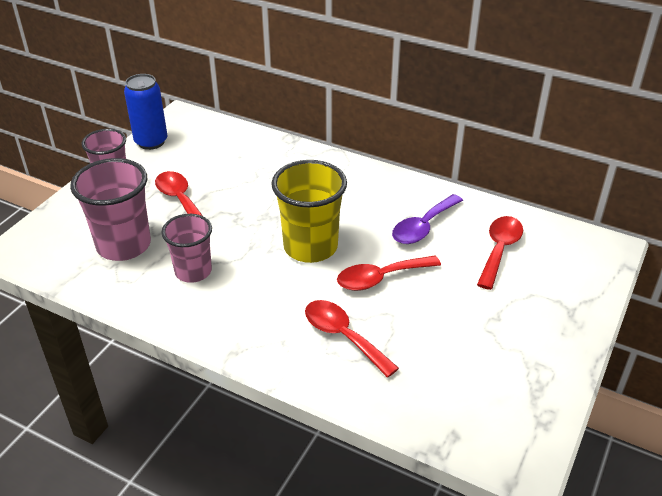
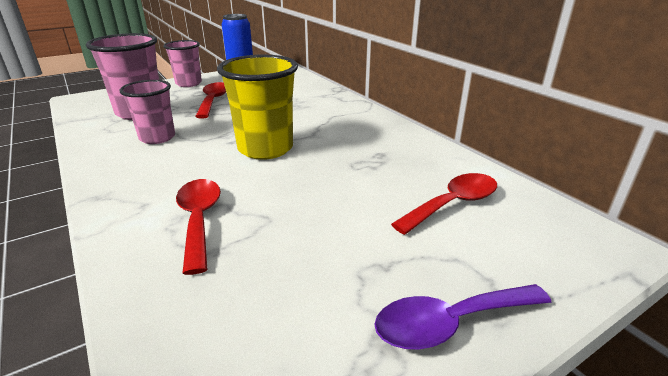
camera: 30 degrees right, 10 degrees down
(380, 278) = (297, 187): red spoon -> none
(423, 227) = (386, 163): purple spoon -> purple spoon (450, 323)

